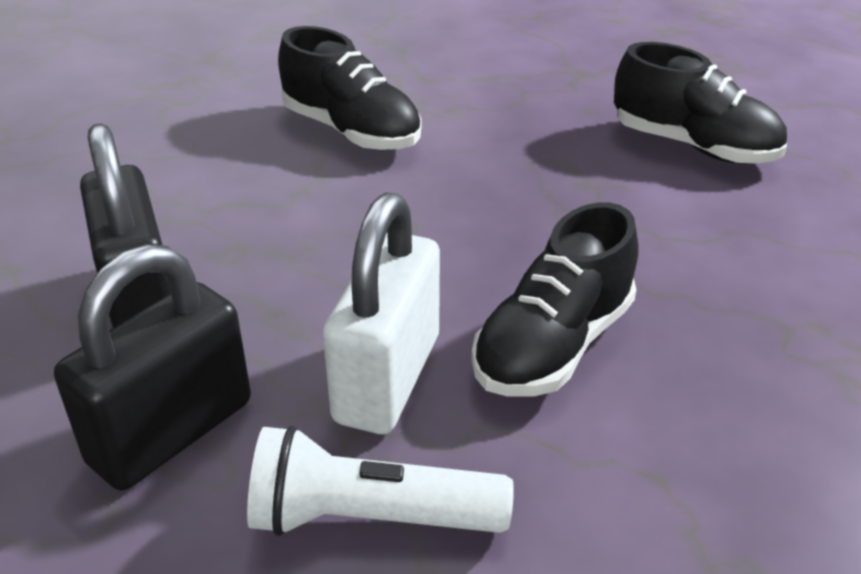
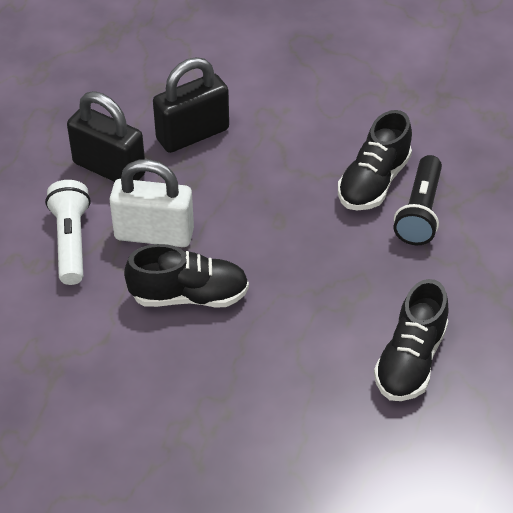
camera: 80 degrees right, 10 degrees up
(424, 104) = (419, 212): none -> black flashlight
(553, 345) = (189, 295): black shoe -> black shoe turned 150 degrees clockwise

